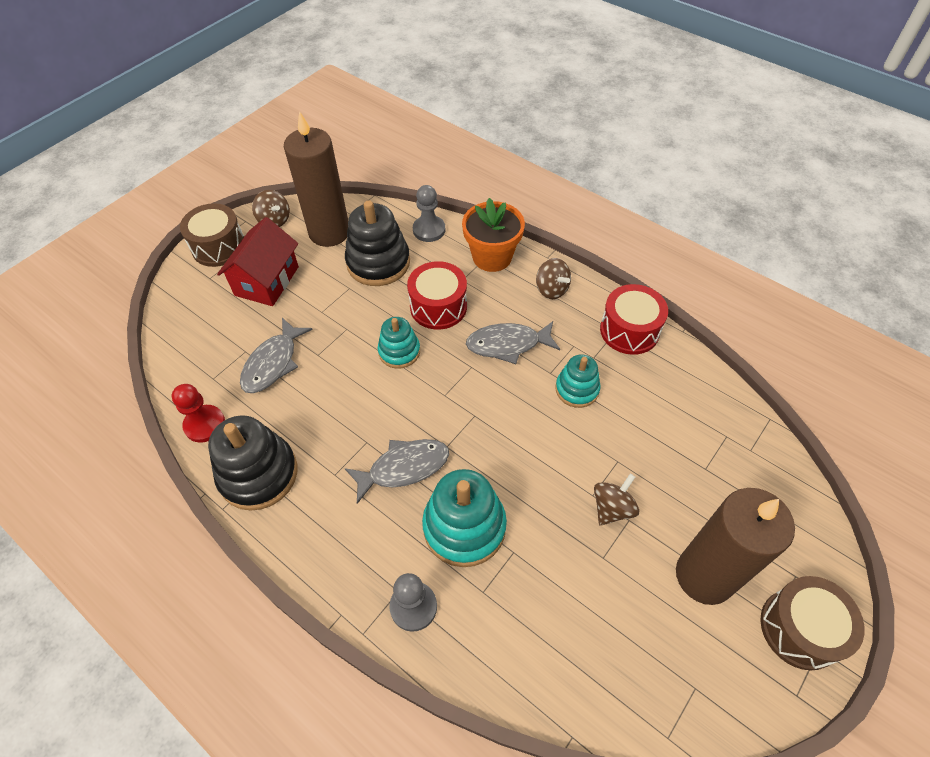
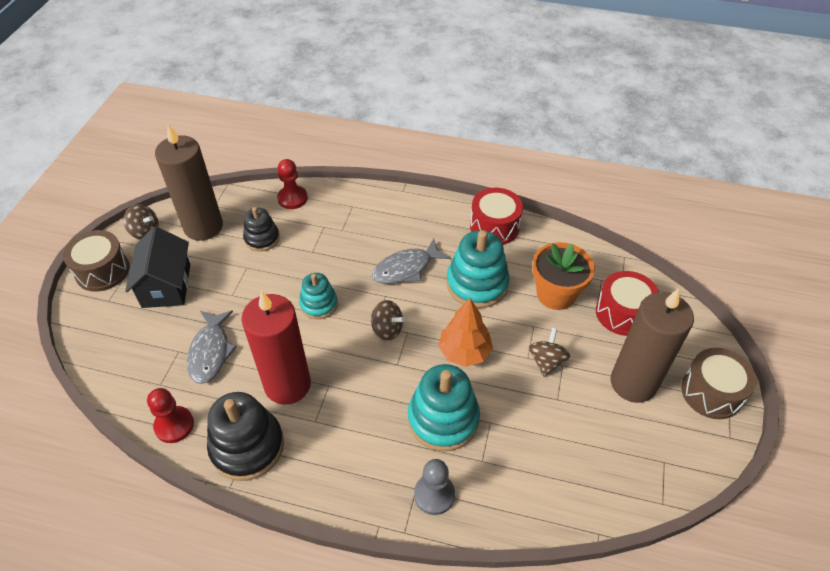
camera: 25 degrees left, 5 degrees down
(267, 281) = (166, 285): red house -> black house
(327, 425) = (287, 385): none -> red candle
(378, 263) = (262, 238): black stacking toy -> black stacking toy, size x0.60
(404, 468) = (371, 393): grey fish -> none
(429, 230) = (292, 198): grey pawn -> red pawn
(438, 306) = (333, 257): red drum -> red drum (623, 313)
(492, 257) = (357, 204): orange flower pot -> orange flower pot (556, 294)
(524, 461) = (464, 352): none -> orange tree
(551, 289) = (419, 215): brown spinning top -> brown spinning top (387, 329)
(577, 389) = (477, 284): turquoise stacking toy -> turquoise stacking toy, size x1.67

